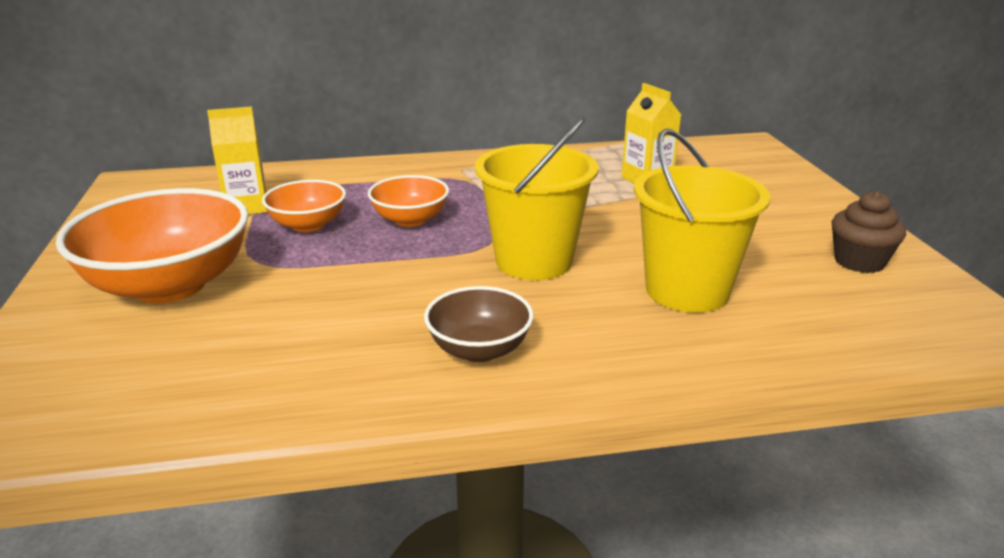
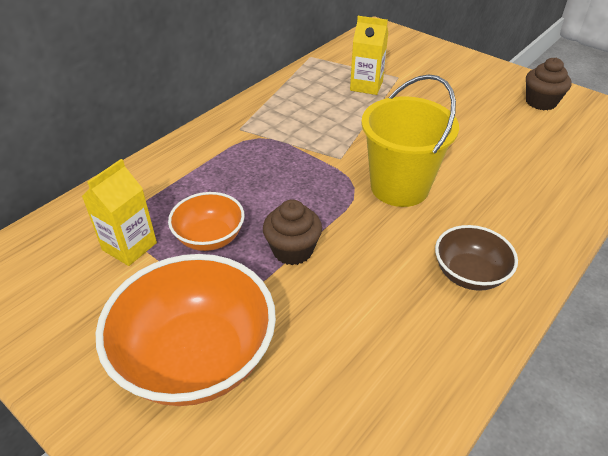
camera: 40 degrees left, 15 degrees up
(354, 260) = (292, 250): none -> brown cupcake
(410, 220) = (275, 193): orange bowl -> none
(687, 290) = (501, 165): yellow bucket -> none

